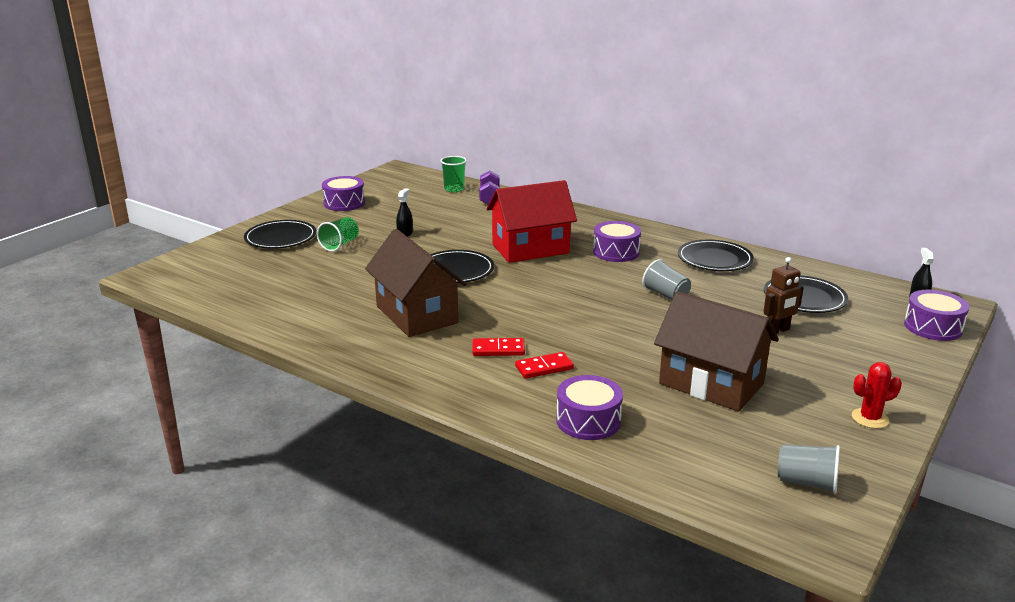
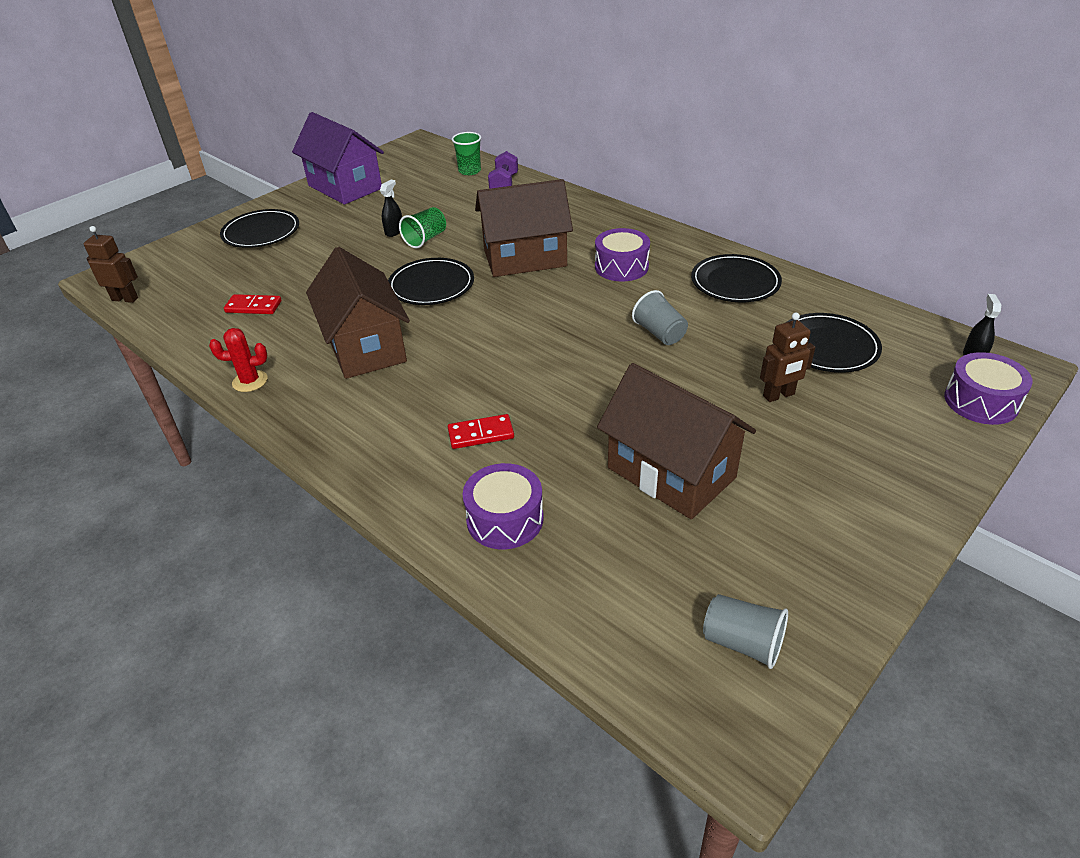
camera: 10 degrees right, 15 degrees up
(173, 290) = (125, 299): none -> brown robot
(340, 244) = (319, 244): green cup -> green cup (425, 239)
(344, 203) = (345, 187): purple drum -> purple house
(498, 349) = (438, 403): red domino -> red domino (253, 307)
(530, 249) = (525, 258): red house -> brown house
(870, 418) = (855, 544): red cactus -> red cactus (250, 381)

